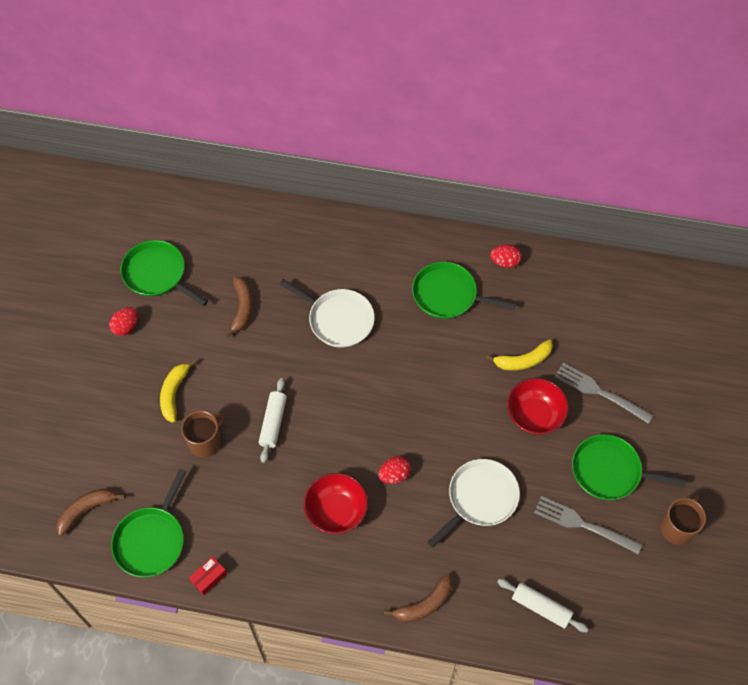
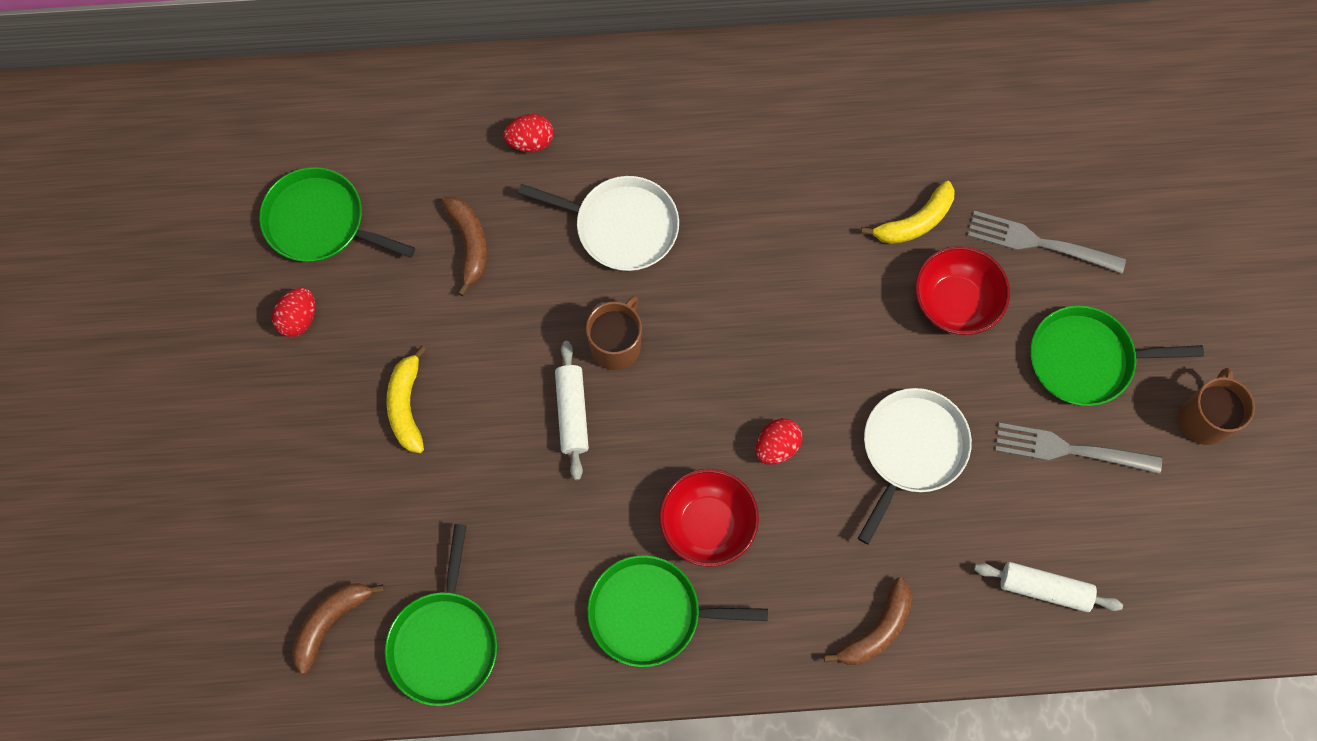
camera: 15 degrees left, 10 degrees up
(205, 441) = (478, 468): brown mug -> brown mug (616, 345)
(209, 578) = (549, 676): red box -> none
(448, 295) = (775, 147): green pan -> green pan (650, 613)
(505, 262) = (845, 74): red egg -> red egg (530, 142)

